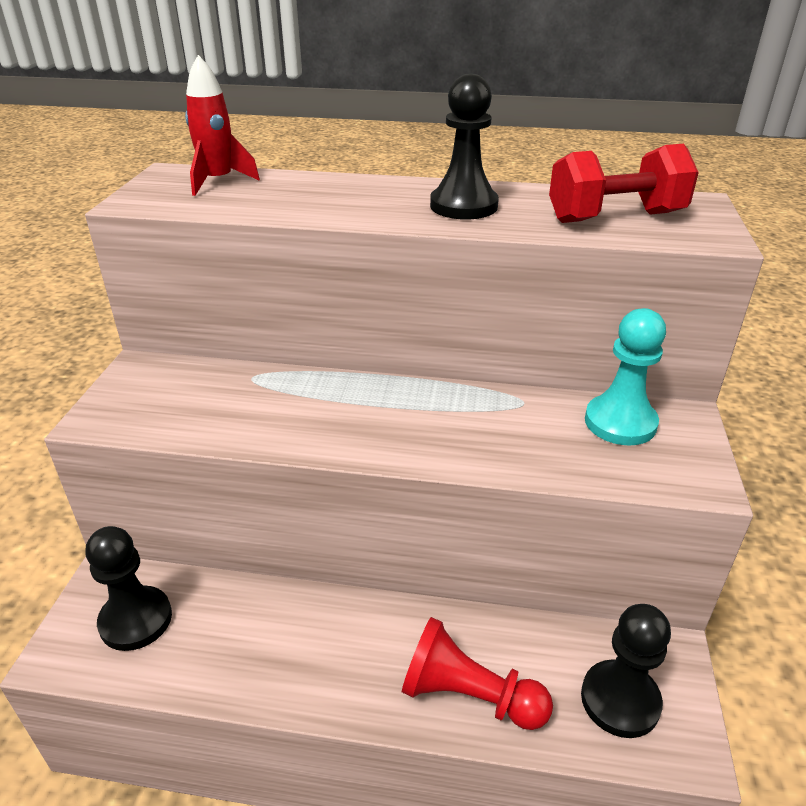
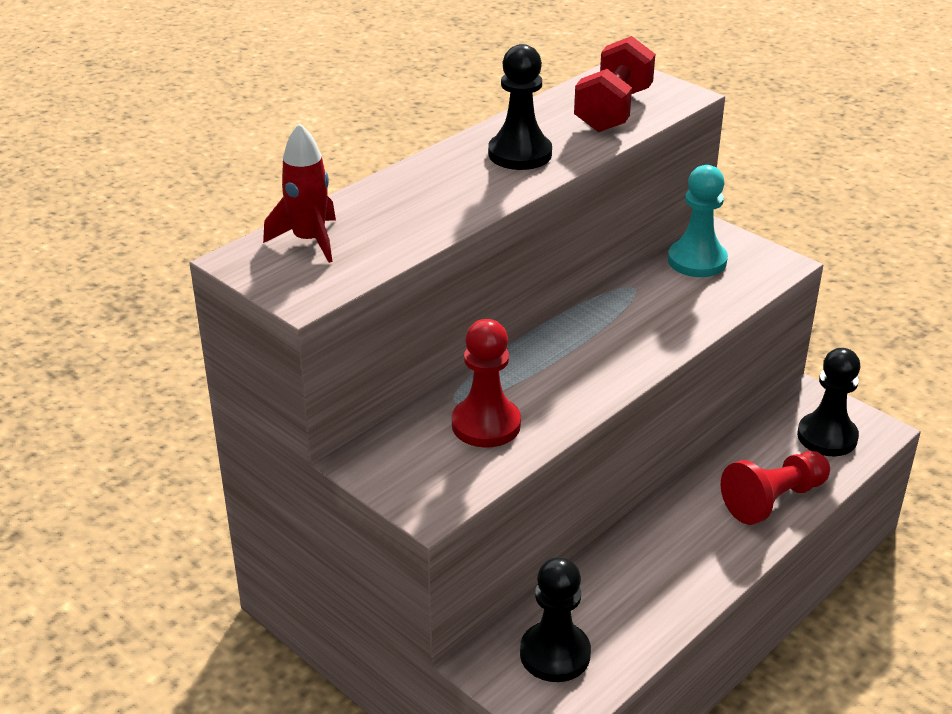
camera: 55 degrees left, 0 degrees up
(231, 403) = (486, 425): none -> red pawn

